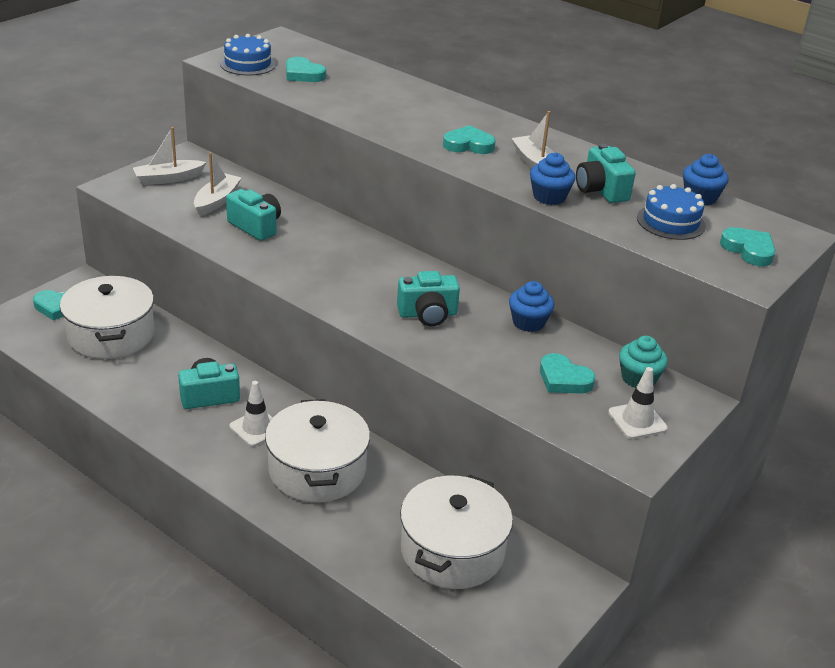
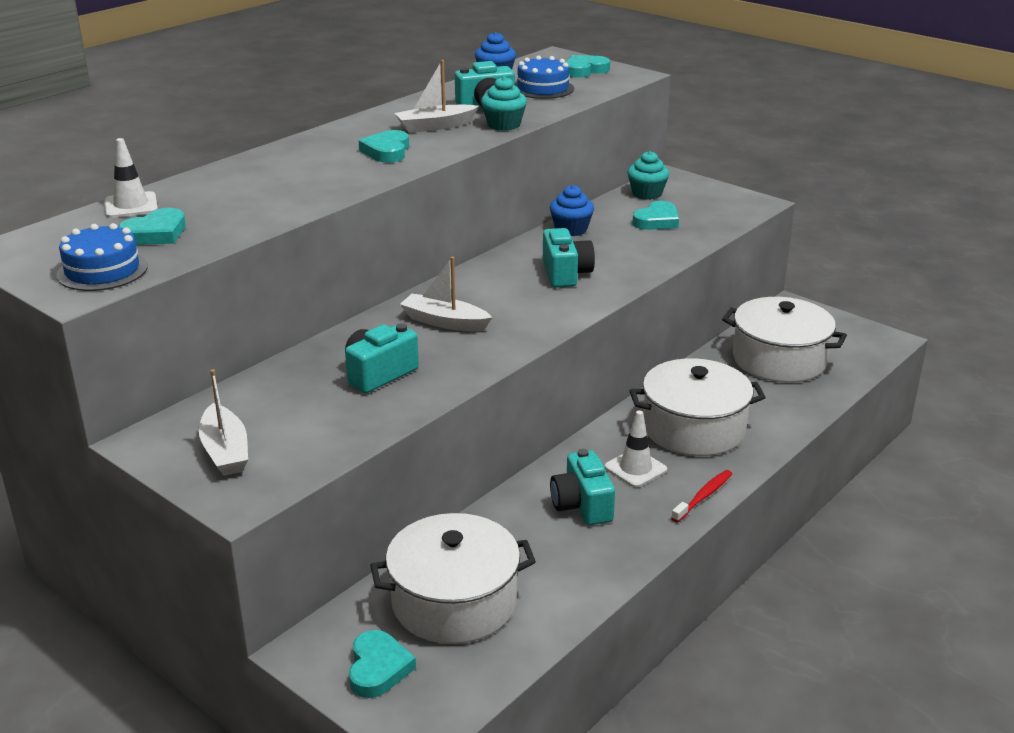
camera: 85 degrees left, 5 degrees down
(210, 464) = (703, 496): none -> red toothbrush
(217, 201) = (303, 406): white boat -> white boat (444, 322)
(549, 197) = (503, 125): blue cupcake -> turquoise cupcake
(637, 420) = (705, 198): white traffic cone -> white traffic cone (131, 206)

